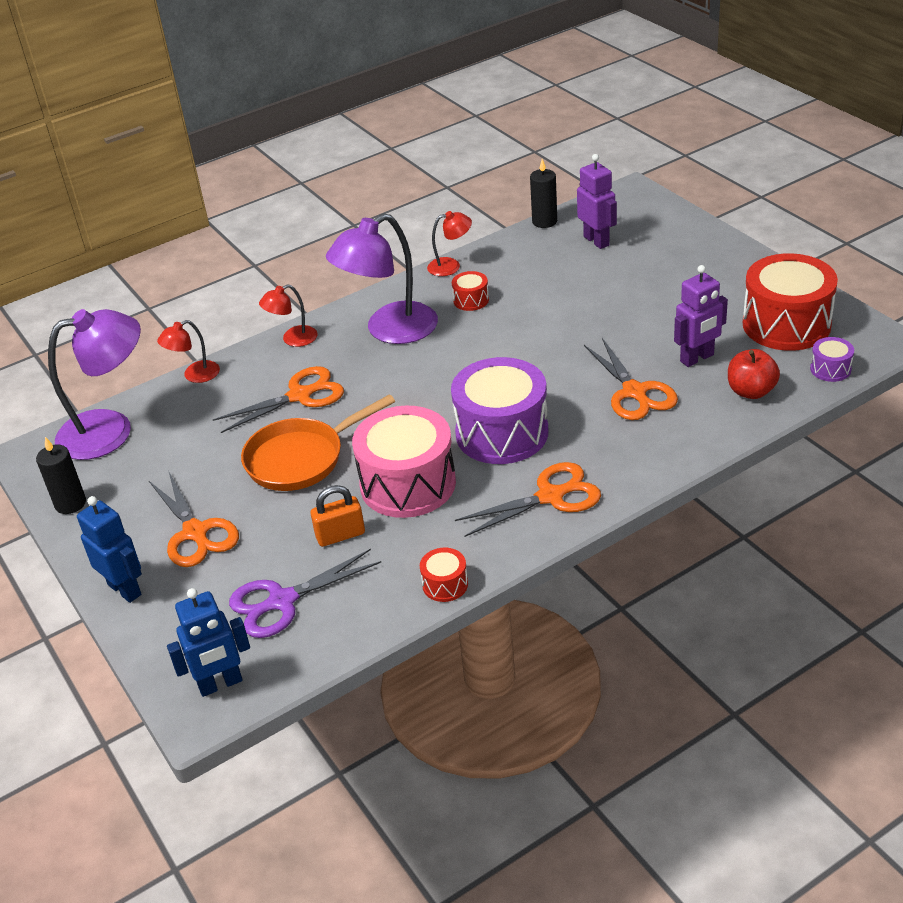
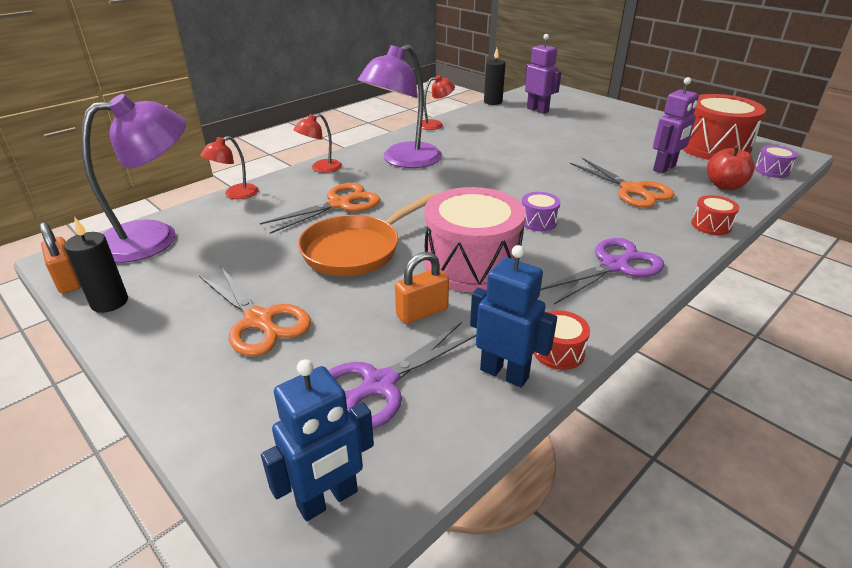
camera: 15 degrees left, 5 degrees down
(34, 477) = (68, 280): none -> orange padlock
(125, 589) = (180, 387): blue robot -> blue robot (504, 373)
(471, 300) = (461, 142): red drum -> red drum (711, 225)
(502, 433) = (538, 221): purple drum -> purple drum, size x0.44
(550, 496) = (614, 266): orange scissors -> purple scissors

